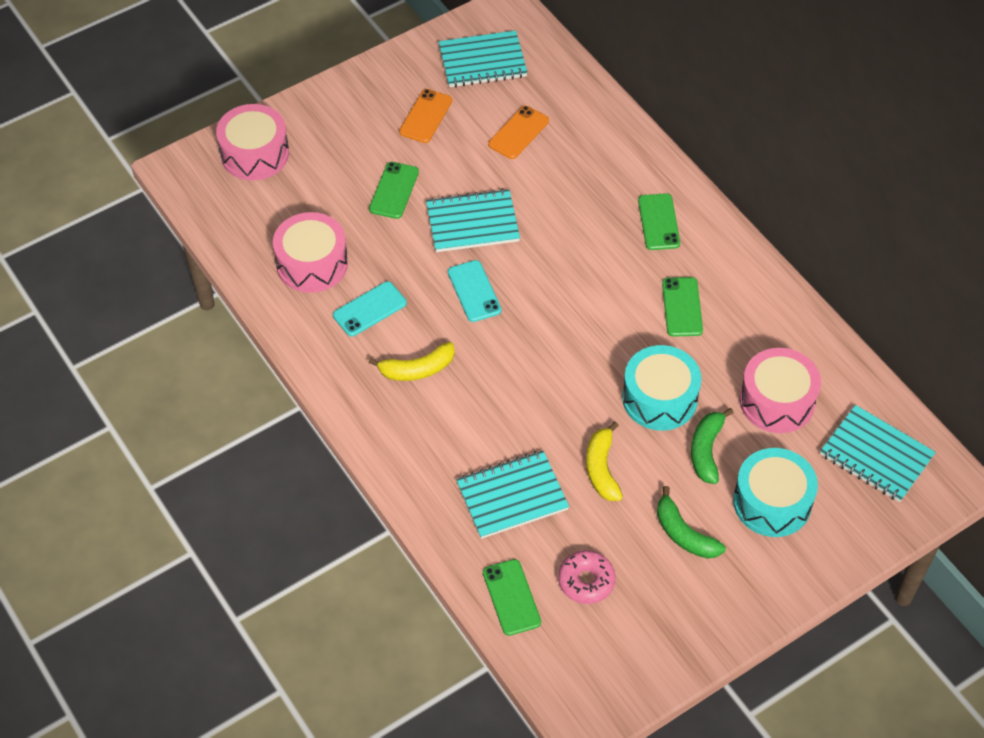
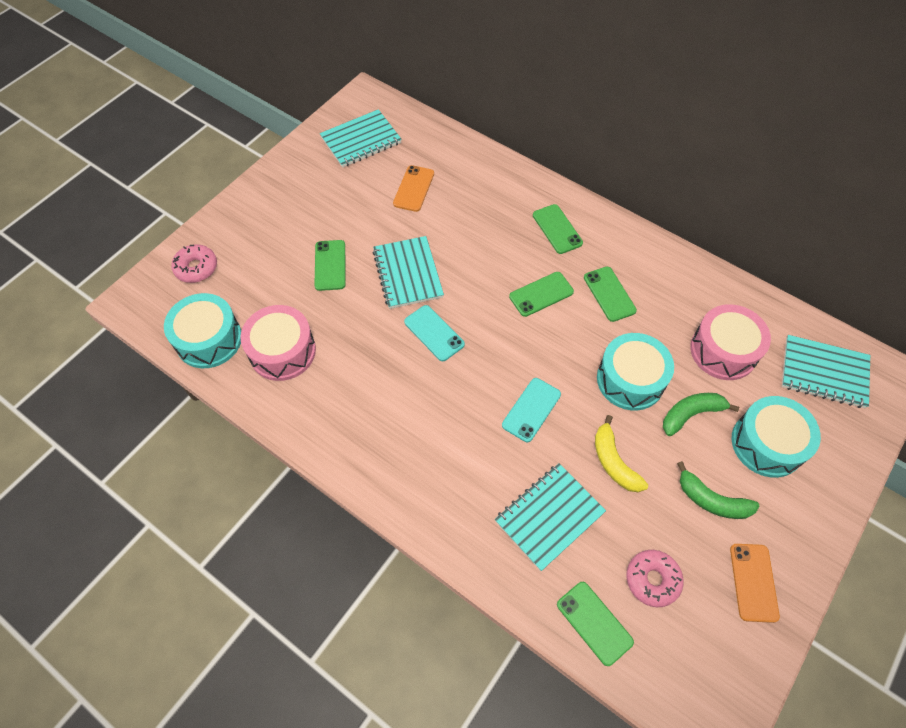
camera: 20 degrees left, 5 degrees up
(243, 230) = (209, 339): none -> turquoise drum
(254, 154) = (196, 268): pink drum -> pink donut
(369, 309) = (350, 378): turquoise phone -> turquoise phone (531, 409)
(417, 369) = (414, 421): yellow banana -> none
(426, 116) = (332, 196): orange phone -> orange phone (753, 582)
(472, 223) = (407, 274): turquoise notebook -> turquoise notebook turned 75 degrees counterclockwise
(607, 285) = (541, 294): none -> green phone
(706, 450) = (691, 414): green banana -> green banana turned 75 degrees clockwise

